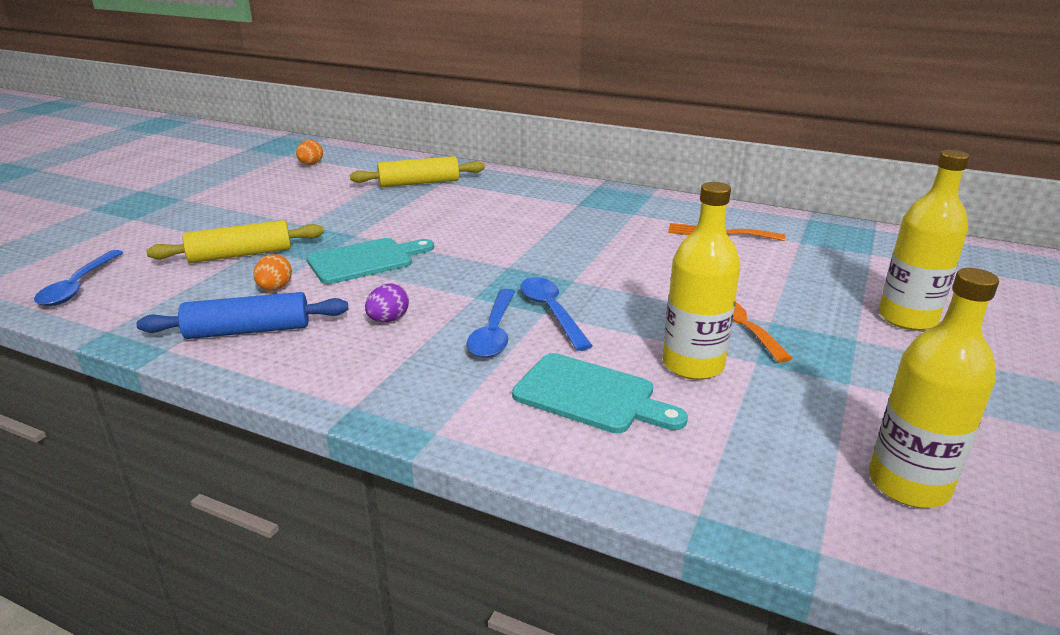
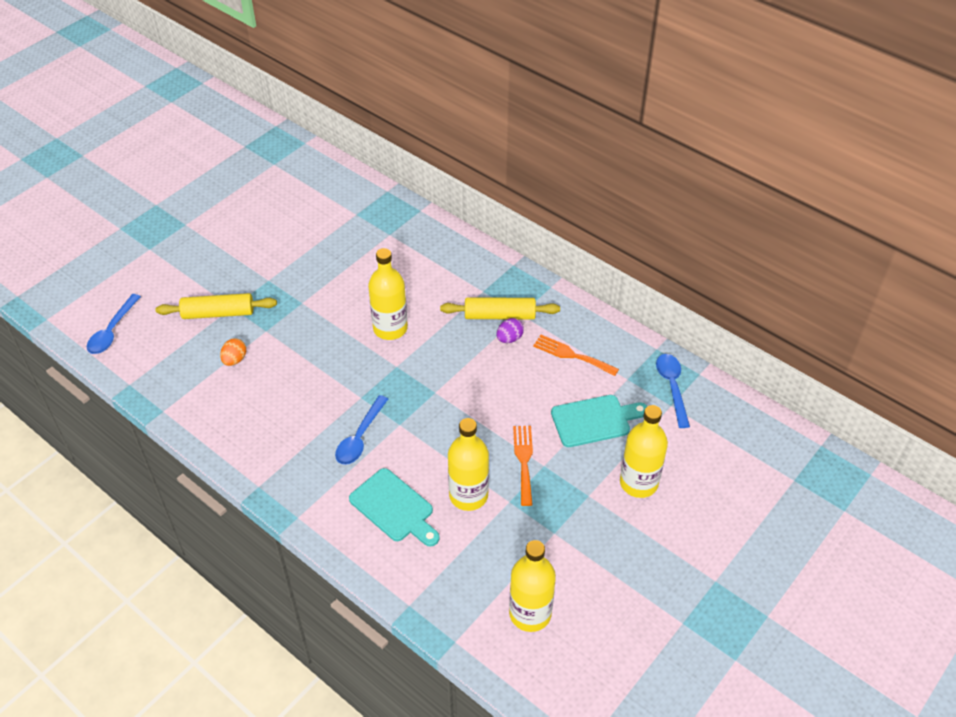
camera: 15 degrees right, 20 degrees up
(248, 330) = (212, 403): blue rolling pin -> none
(311, 164) = (291, 184): orange egg -> none
(365, 260) = (301, 338): turquoise cutting board -> turquoise cutting board (594, 420)
(388, 320) = (298, 410): purple egg -> purple egg (509, 338)
(419, 183) = (370, 233): yellow rolling pin -> yellow rolling pin (499, 315)
(482, 240) = (390, 328): none -> yellow bottle
(551, 312) = (404, 424): blue spoon -> blue spoon (672, 387)

